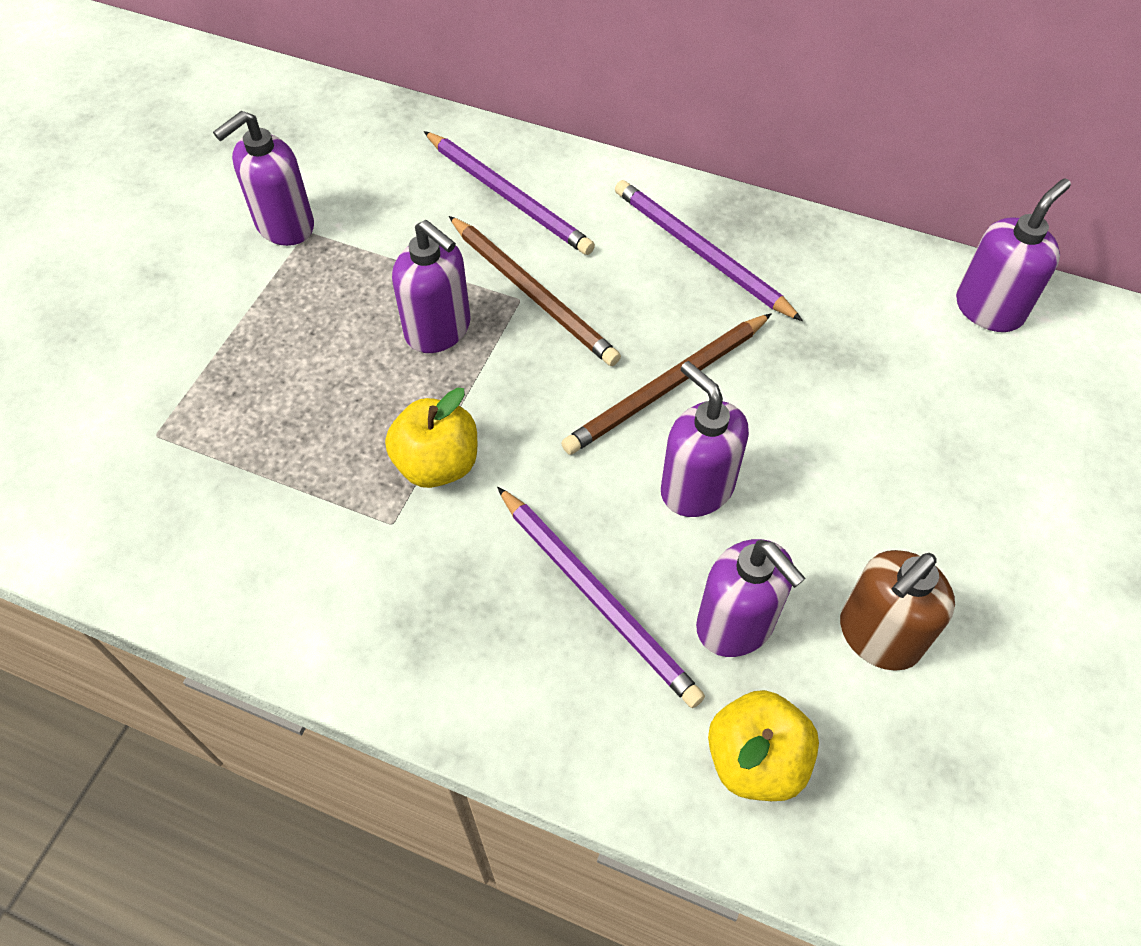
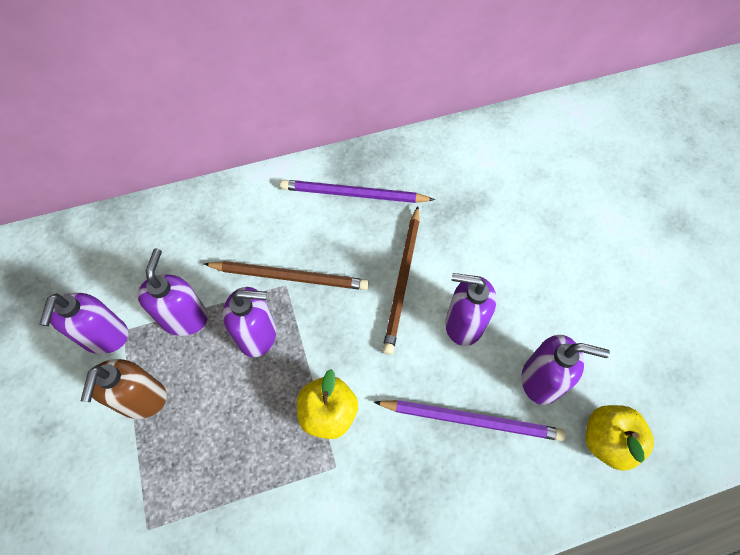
camera: 40 degrees left, 5 degrees up
(508, 196) = (225, 229): purple pencil -> none
(878, 636) = (600, 336): brown soap dispenser -> brown soap dispenser (142, 399)
(989, 309) = (504, 137): purple soap dispenser -> purple soap dispenser (185, 318)

